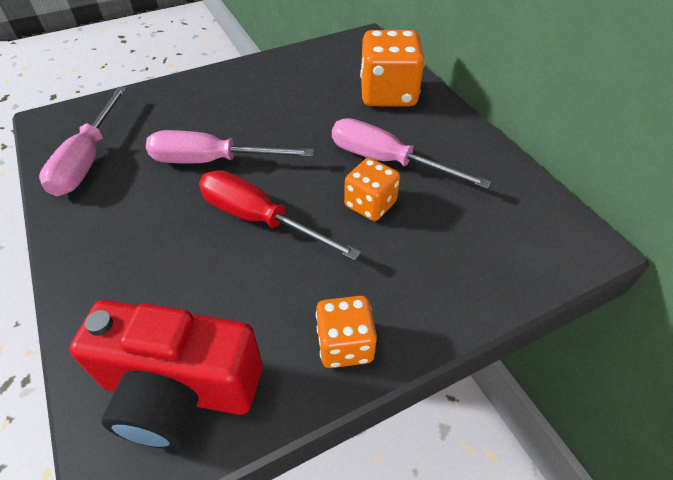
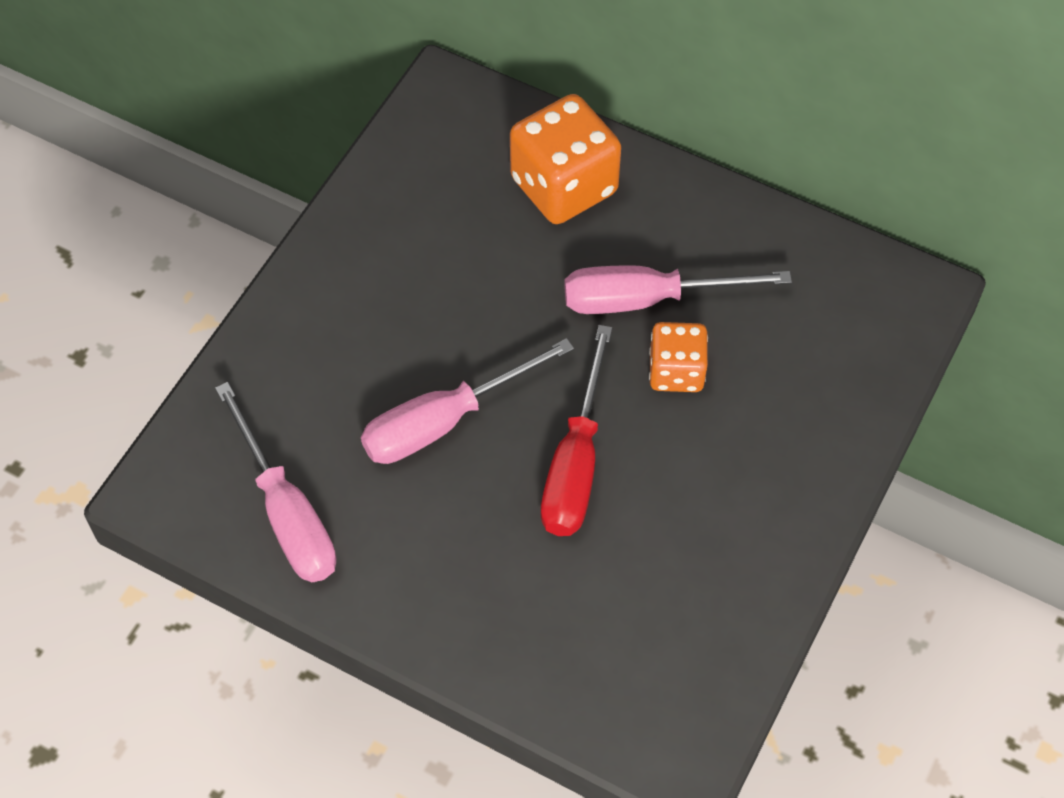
camera: 35 degrees left, 10 degrees up
(179, 390) = (670, 674): red camera -> none
(259, 219) = (575, 463): red screwdriver -> red screwdriver turned 75 degrees counterclockwise
(345, 345) = (776, 541): orange dice -> none

